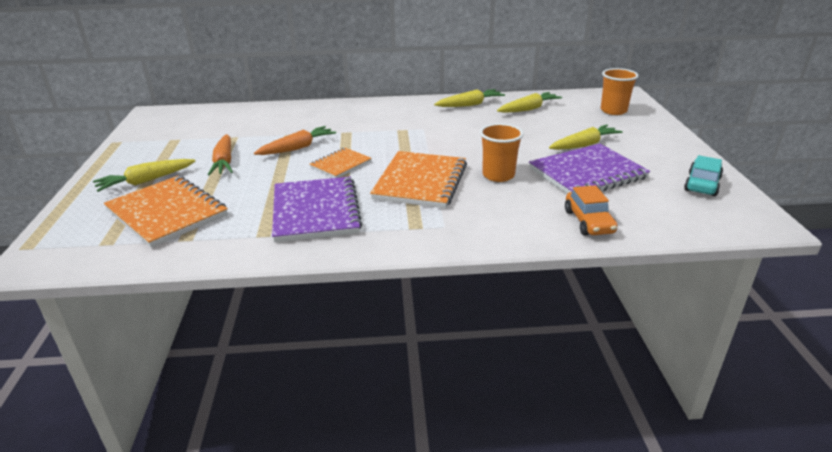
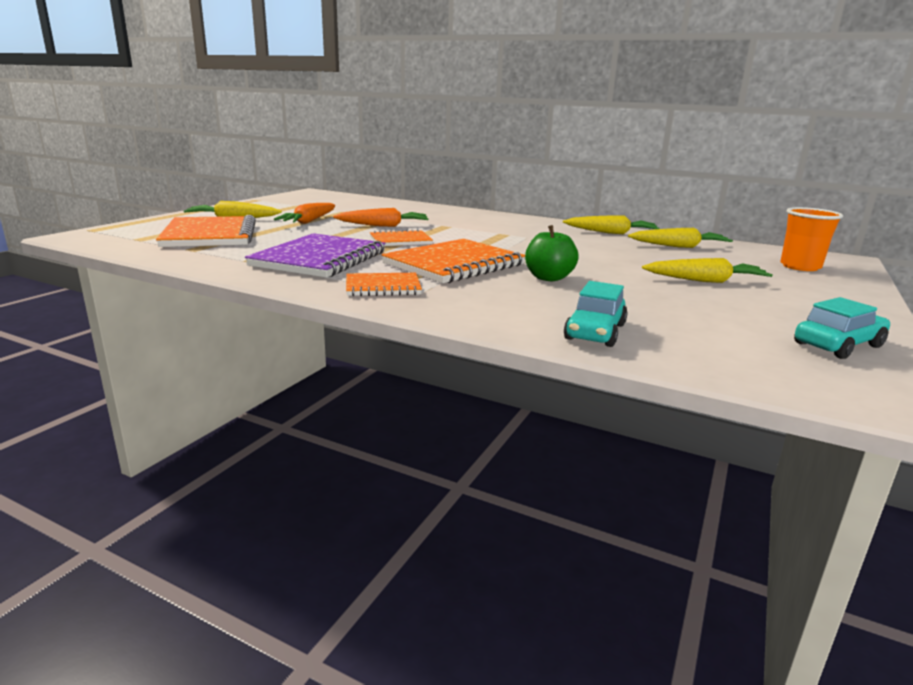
camera: 30 degrees right, 10 degrees down
(411, 227) = (383, 287): none -> orange notebook
(498, 175) = (548, 278): orange cup -> green apple
(587, 173) = (667, 300): purple notebook -> none
(588, 222) = (595, 332): orange car -> turquoise car

